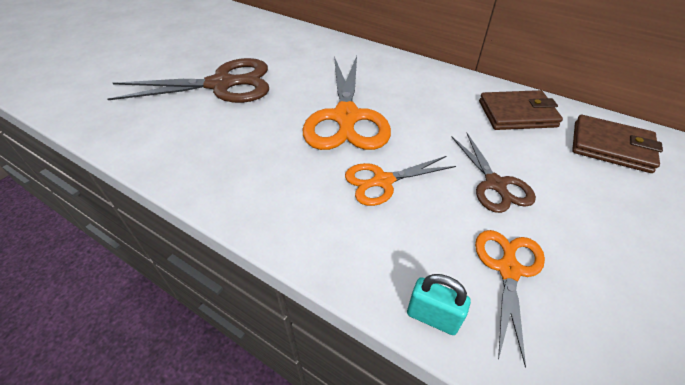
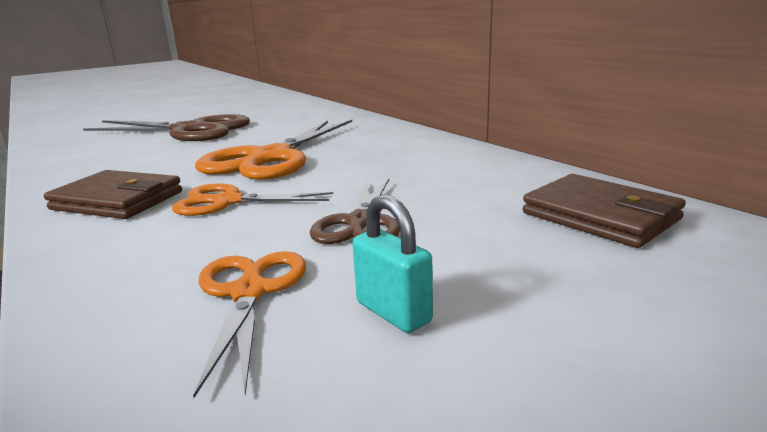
camera: 25 degrees right, 25 degrees down
(432, 317) = (84, 308): turquoise padlock -> turquoise padlock (393, 312)
(508, 269) = (250, 292): orange scissors -> orange scissors turned 45 degrees counterclockwise
(517, 114) = (490, 175): brown wallet -> brown wallet (117, 201)

